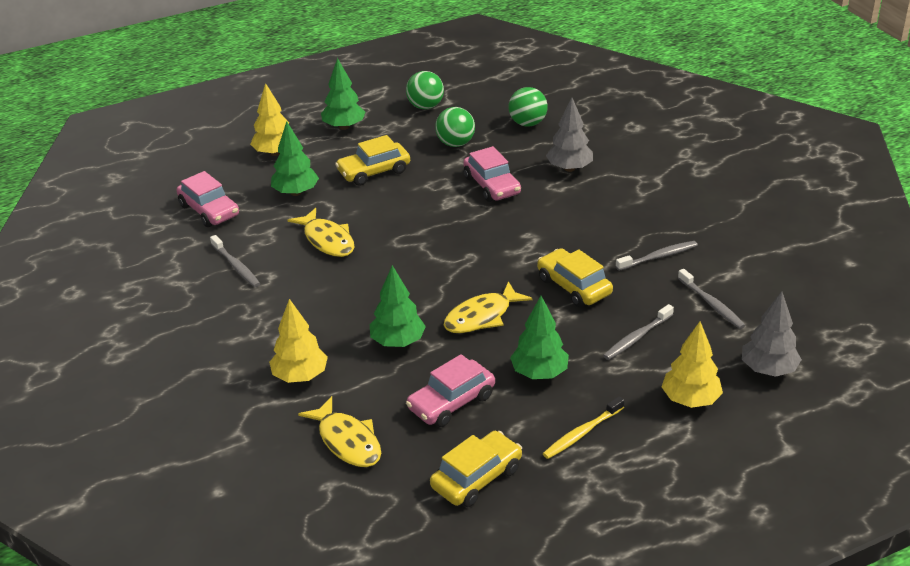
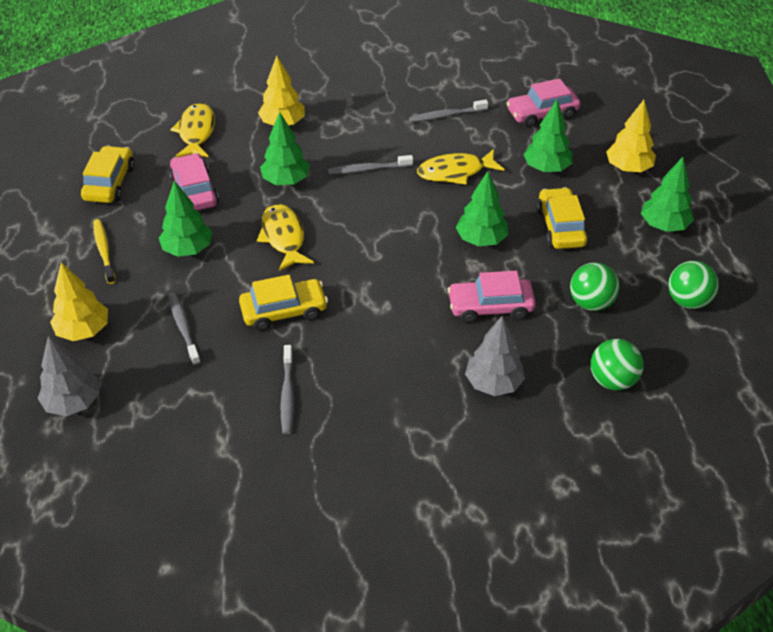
camera: 110 degrees right, 10 degrees up
(347, 441) = (196, 132): yellow fish -> yellow fish turned 105 degrees clockwise
(414, 206) = (481, 239): none -> green tree
(476, 478) = (109, 183): yellow car -> yellow car turned 150 degrees counterclockwise
(711, 304) = (188, 404): grey toothbrush -> grey toothbrush (368, 169)

